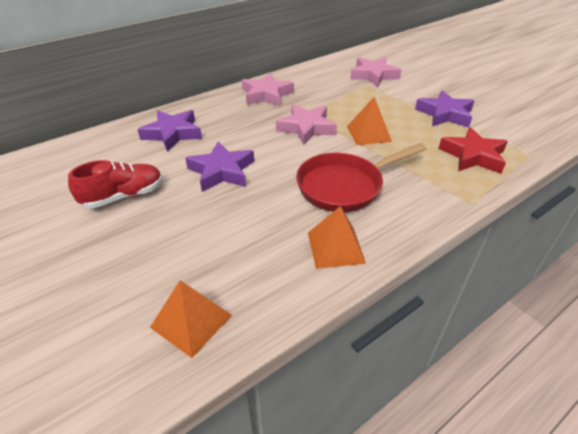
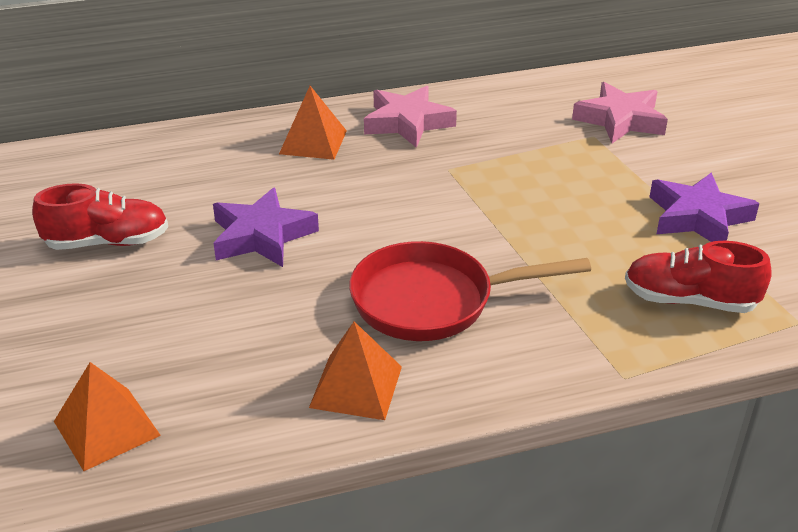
camera: 20 degrees right, 5 degrees down
(173, 133) = (224, 161): purple star -> none
(306, 128) = (435, 193): pink star -> none
(368, 133) = (533, 224): orange pyramid -> orange pyramid (313, 142)
(473, 156) = (689, 301): red star -> red shoe

